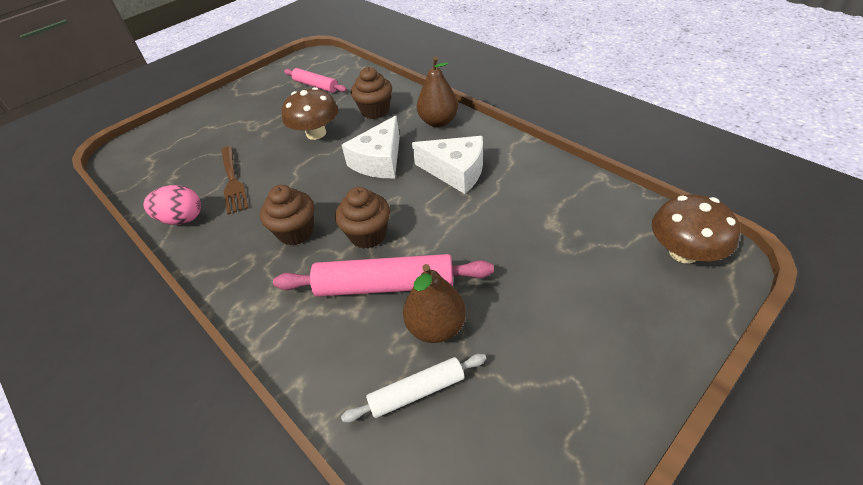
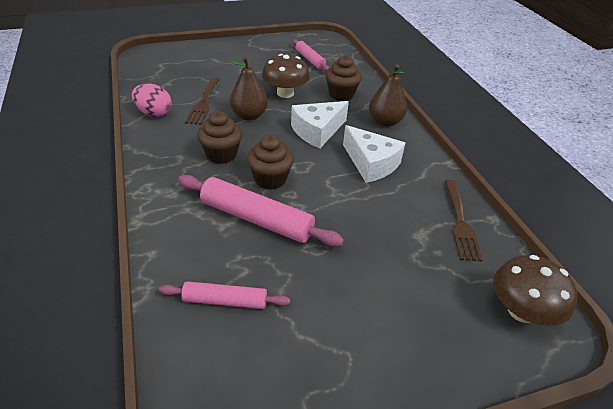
camera: 20 degrees right, 5 degrees down
(417, 392) = (225, 301): white rolling pin -> pink rolling pin
(436, 327) = (272, 265): brown pear -> brown pear (249, 115)
(576, 193) = (460, 222): none -> brown fork

